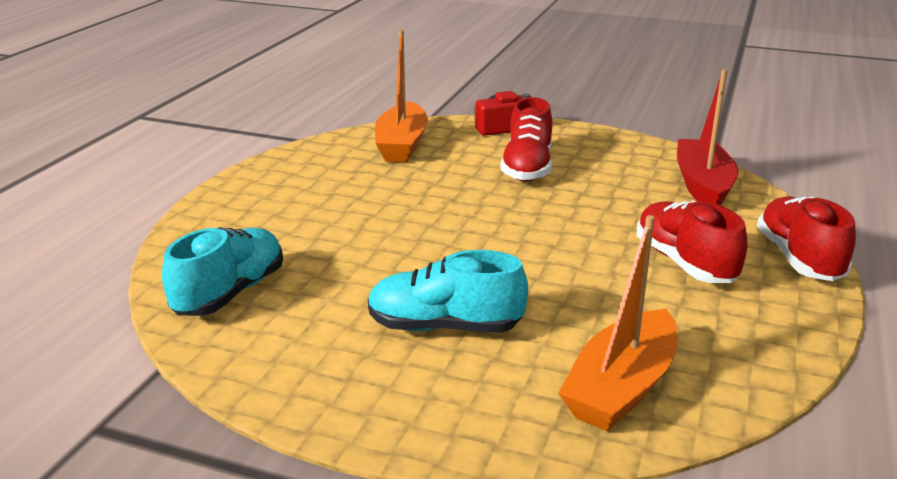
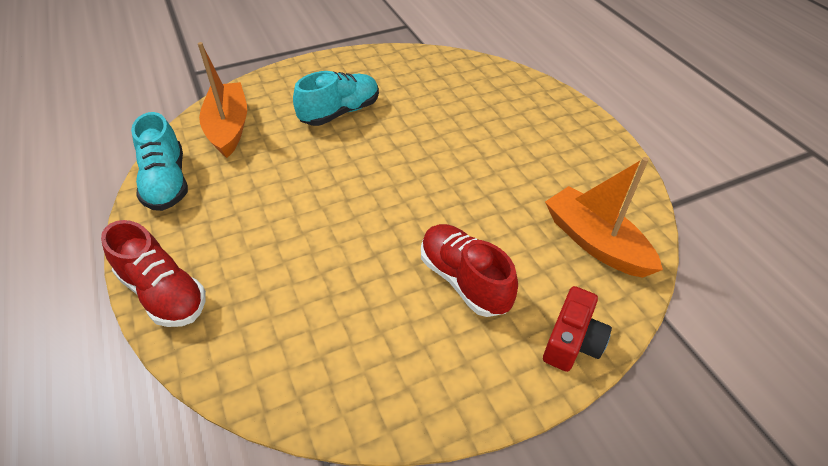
camera: 135 degrees right, 20 degrees up
(230, 293) = (457, 75): turquoise shoe -> turquoise shoe (166, 182)
(684, 263) = (248, 234): red shoe -> none
(703, 185) = (294, 363): red boat -> none

